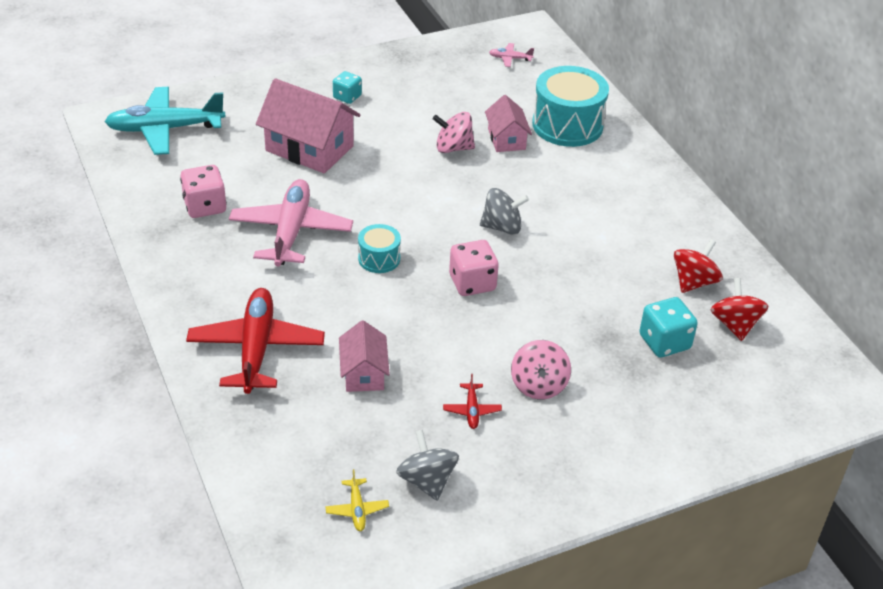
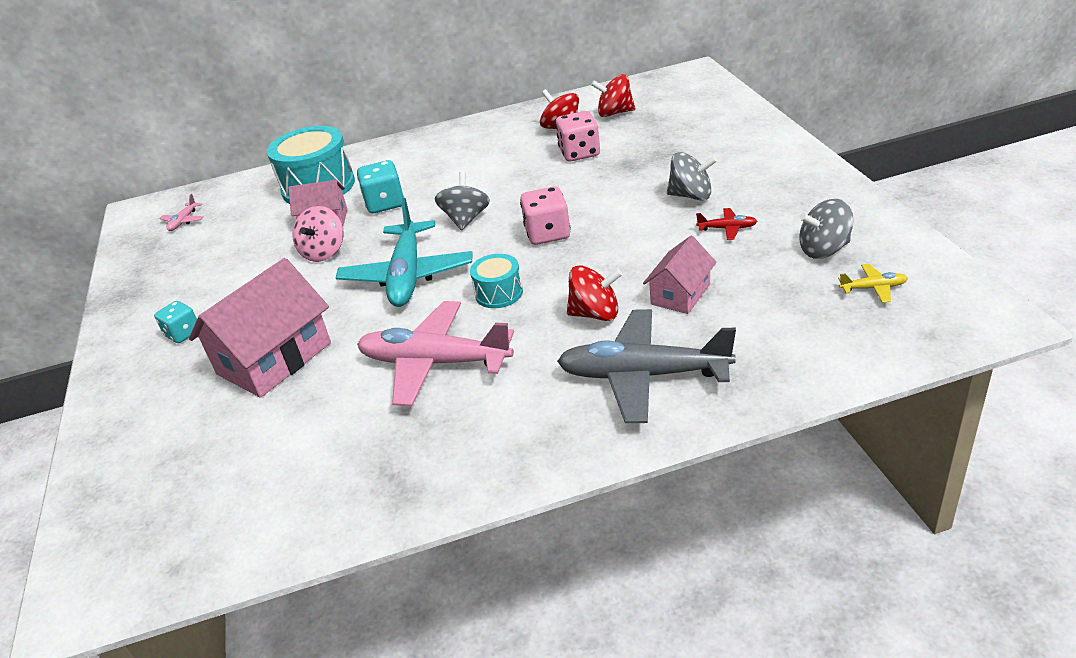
camera: 75 degrees left, 5 degrees down
(165, 129) = (155, 512): turquoise plane -> turquoise plane (407, 276)
(205, 206) = (359, 447): pink dice -> pink dice (579, 153)
(256, 348) = (643, 375): red plane -> grey plane
(342, 319) = (595, 313): none -> red spinning top
(364, 373) = (680, 294): pink house -> pink house turned 60 degrees counterclockwise
(538, 385) = (691, 195): pink spinning top -> grey spinning top
(664, 342) = (635, 140): turquoise dice -> turquoise dice (385, 203)

